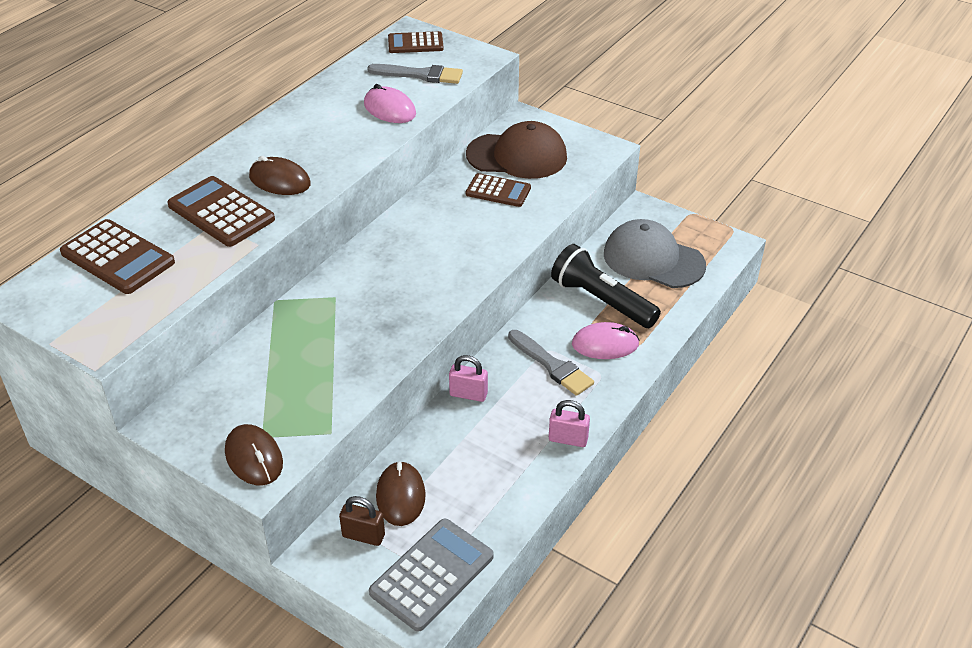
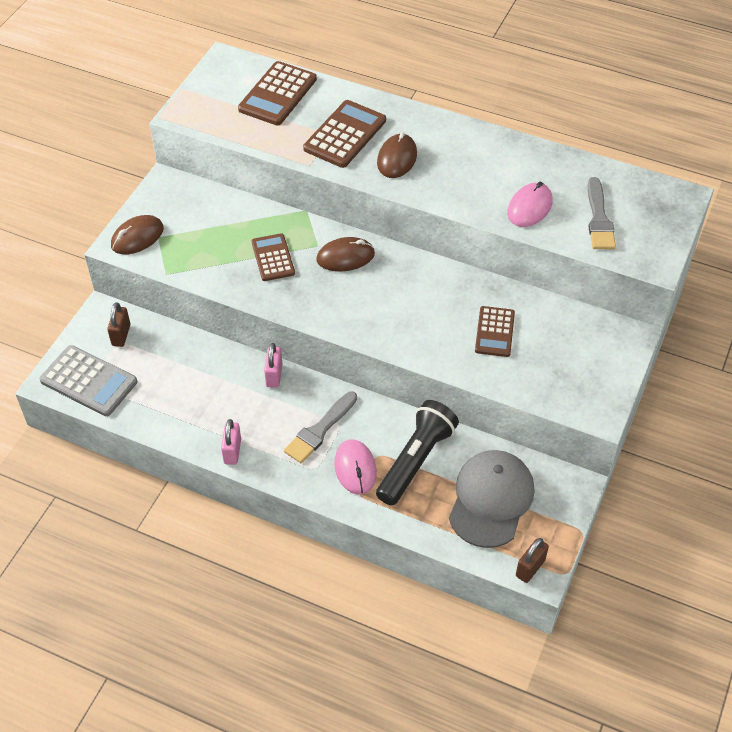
camera: 80 degrees right, 10 degrees up
(400, 496) = (160, 350): brown mouse -> brown mouse (345, 257)
(415, 43) = (657, 205): brown calculator -> brown calculator (273, 258)
(517, 156) = (558, 339): brown cap -> none
(727, 248) = (530, 568): none -> brown padlock

